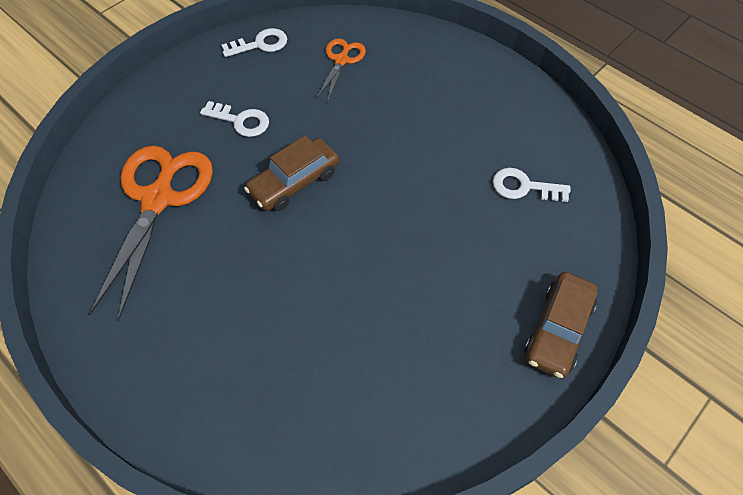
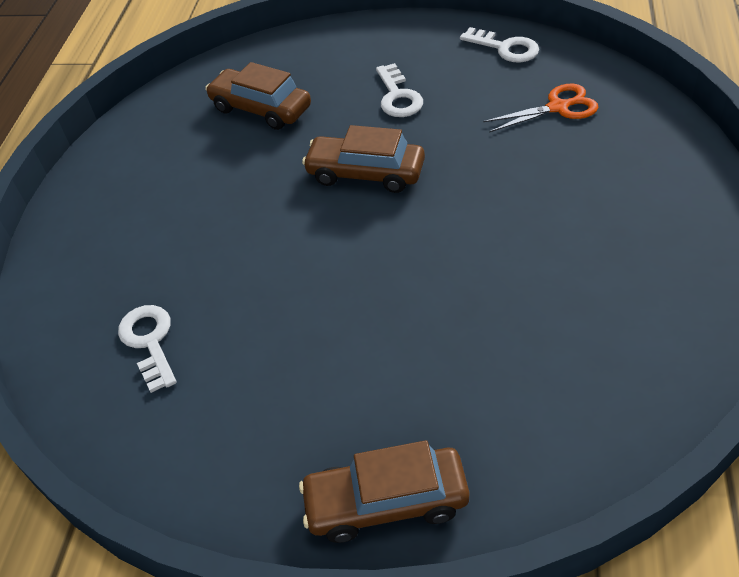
camera: 60 degrees right, 10 degrees down
(158, 199) = (261, 109): orange scissors -> brown car
(524, 187) = (562, 354): white key -> white key (149, 342)

